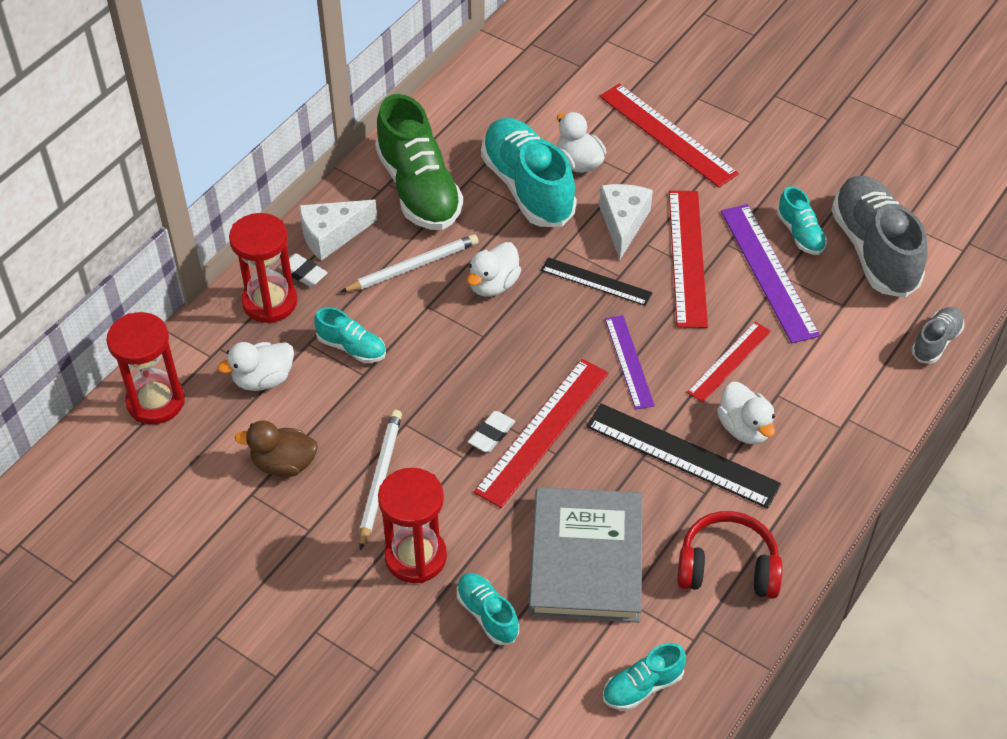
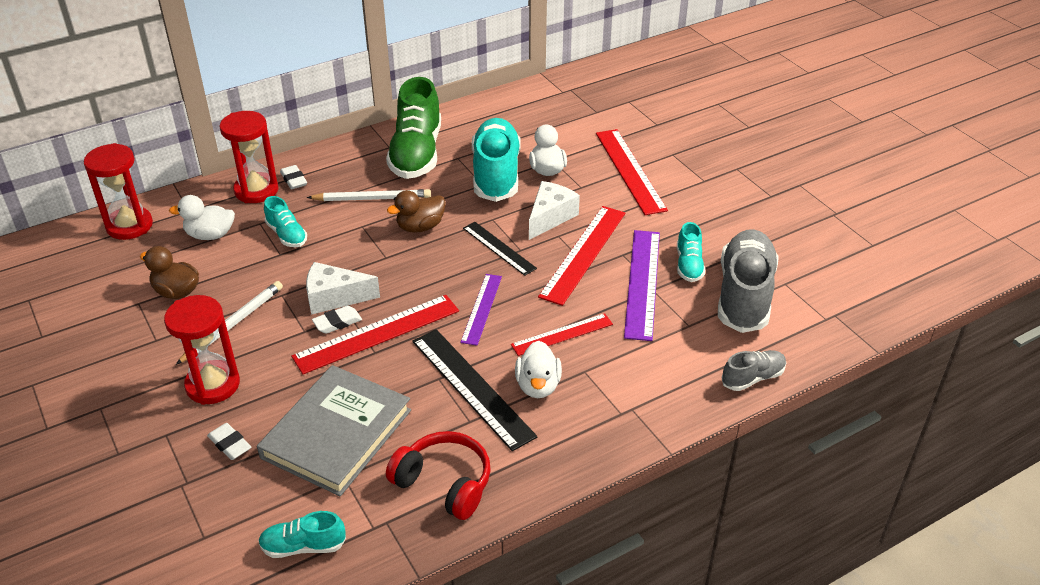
camera: 25 degrees right, 10 degrees down
(332, 236) = (332, 164): white cheese -> white cheese (334, 297)
(487, 614) = (230, 444): turquoise shoe -> white eraser
(493, 285) = (420, 227): white duck -> brown duck

